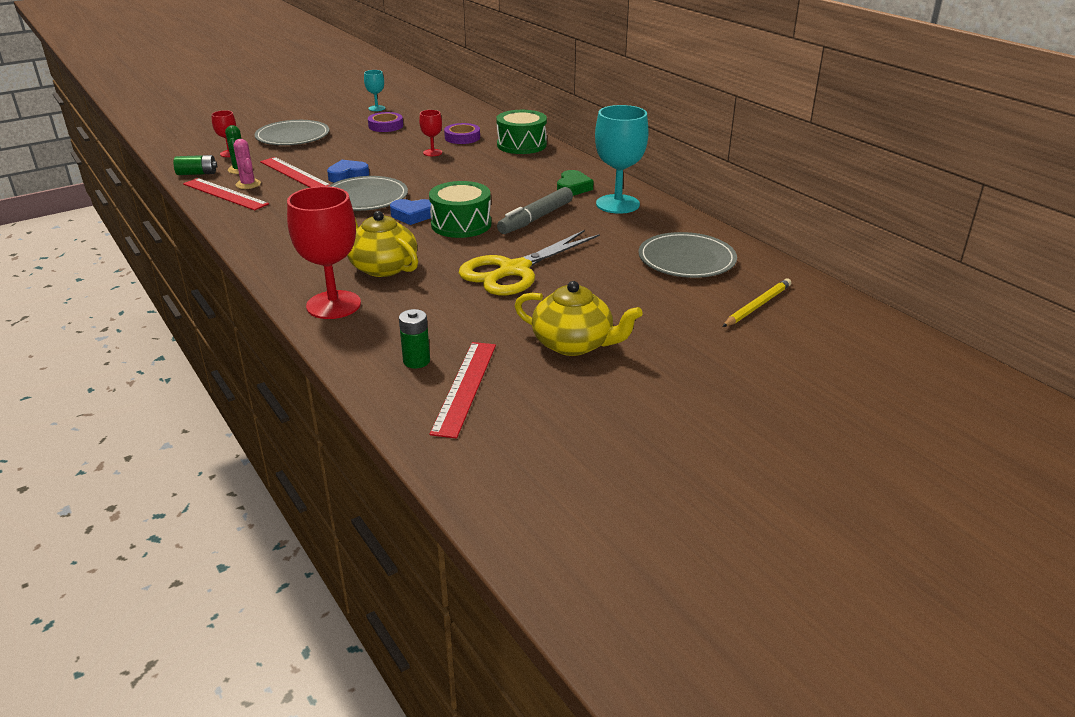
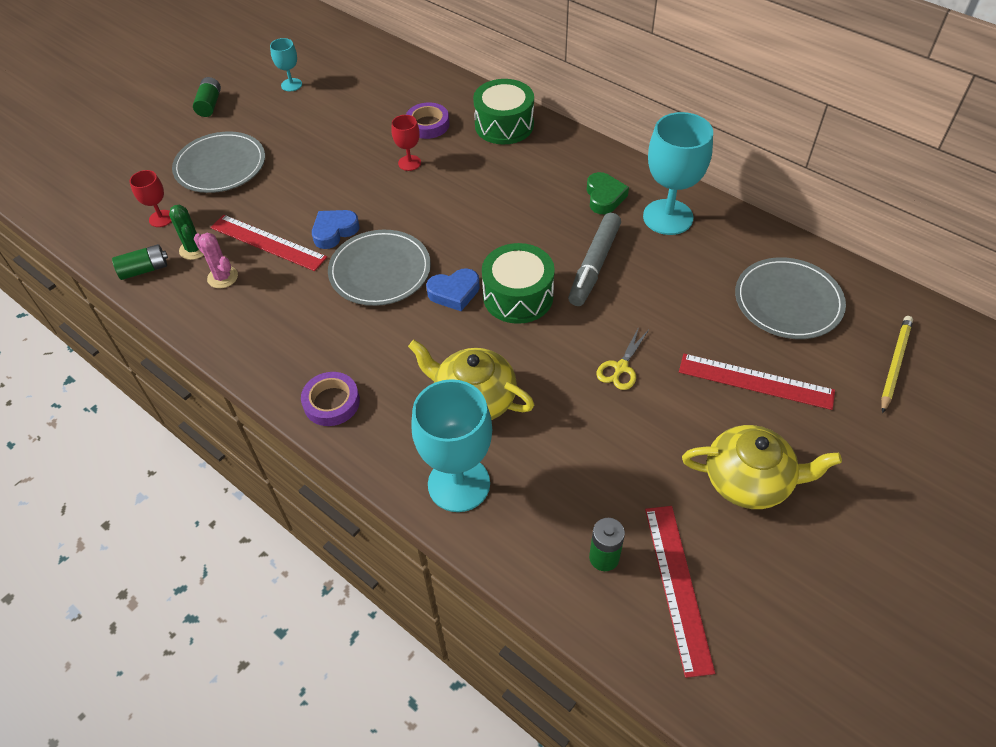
camera: 15 degrees left, 20 degrees up
(225, 194) = (205, 303): red ruler -> red ruler (755, 381)
(310, 110) = (209, 104): none -> green battery
(333, 305) = (459, 484): red goblet -> turquoise goblet
(385, 126) = (323, 120): purple tape -> purple tape (331, 402)
(514, 270) = (621, 368): yellow scissors -> yellow scissors, size x0.44

